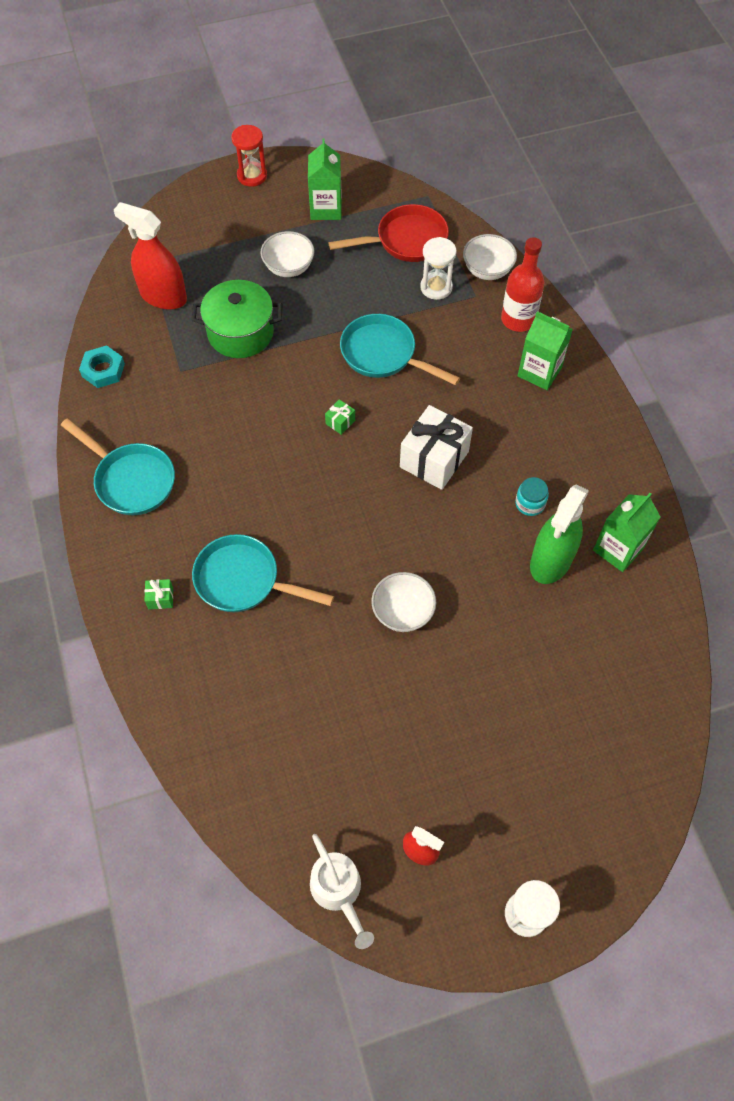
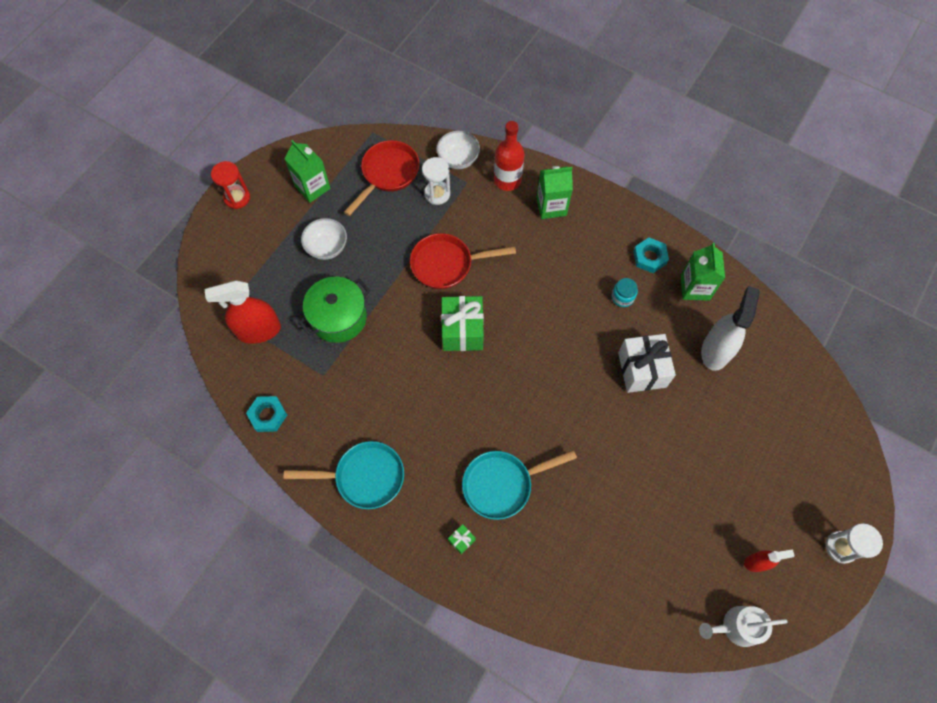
camera: 40 degrees left, 5 degrees up
(338, 891) = (736, 626): white watering can -> white watering can turned 150 degrees clockwise
(340, 422) = (462, 331): green gift -> green gift, size x2.36
(383, 354) = (446, 264): turquoise pan -> red pan
(403, 612) = (614, 425): white bowl -> none
(434, 459) = (542, 311): white gift -> white gift (642, 370)
(551, 561) = (666, 324): green spray bottle -> none
(580, 623) = (715, 350): none -> white spray bottle
(597, 487) = (649, 257): none -> turquoise nut

